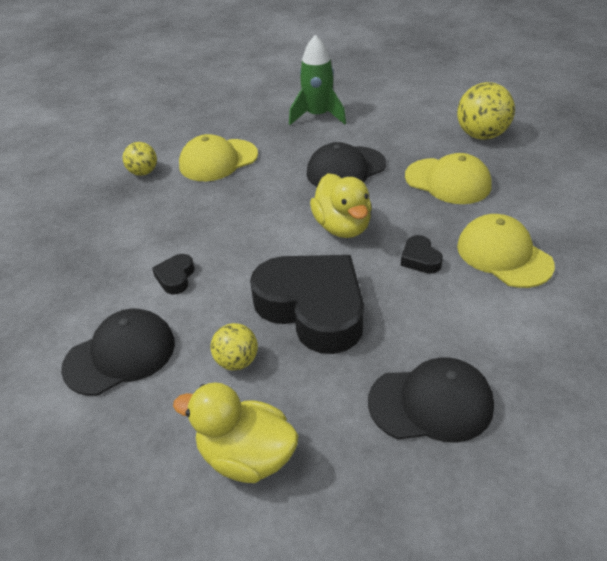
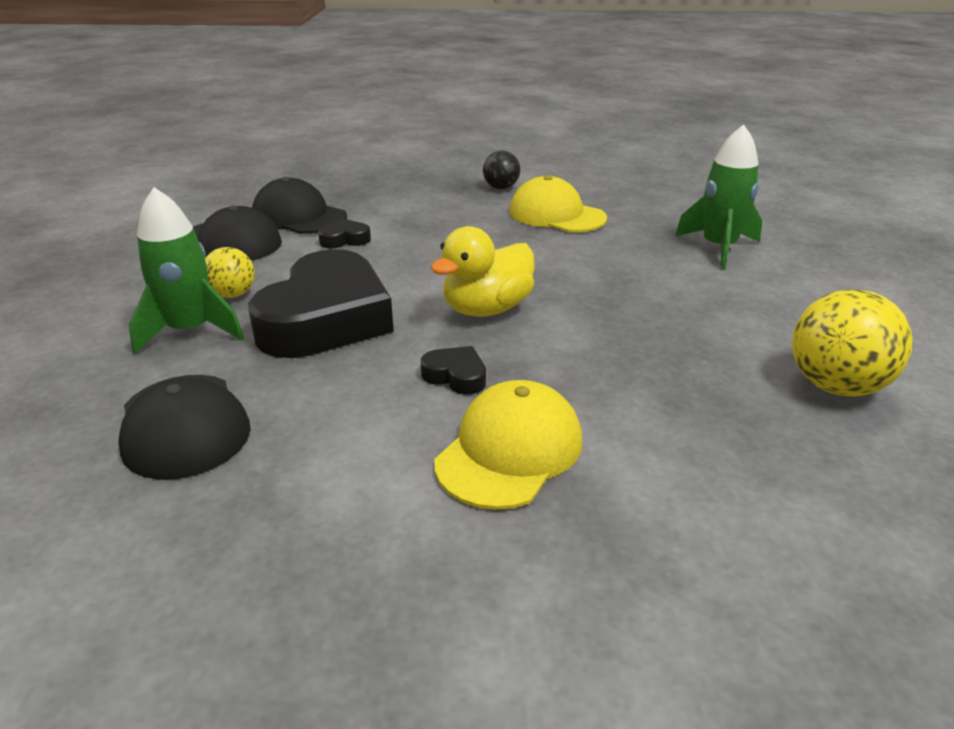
camera: 65 degrees right, 10 degrees down
(143, 172) = (501, 188): yellow ball -> black ball
(246, 456) = (107, 326): yellow duck -> none
(289, 394) = (190, 331): none -> green rocket
(345, 169) = (614, 289): black cap -> black cap (299, 216)
(420, 259) = (456, 376): black heart -> black heart turned 75 degrees clockwise
(448, 181) = (662, 372): yellow cap -> none

